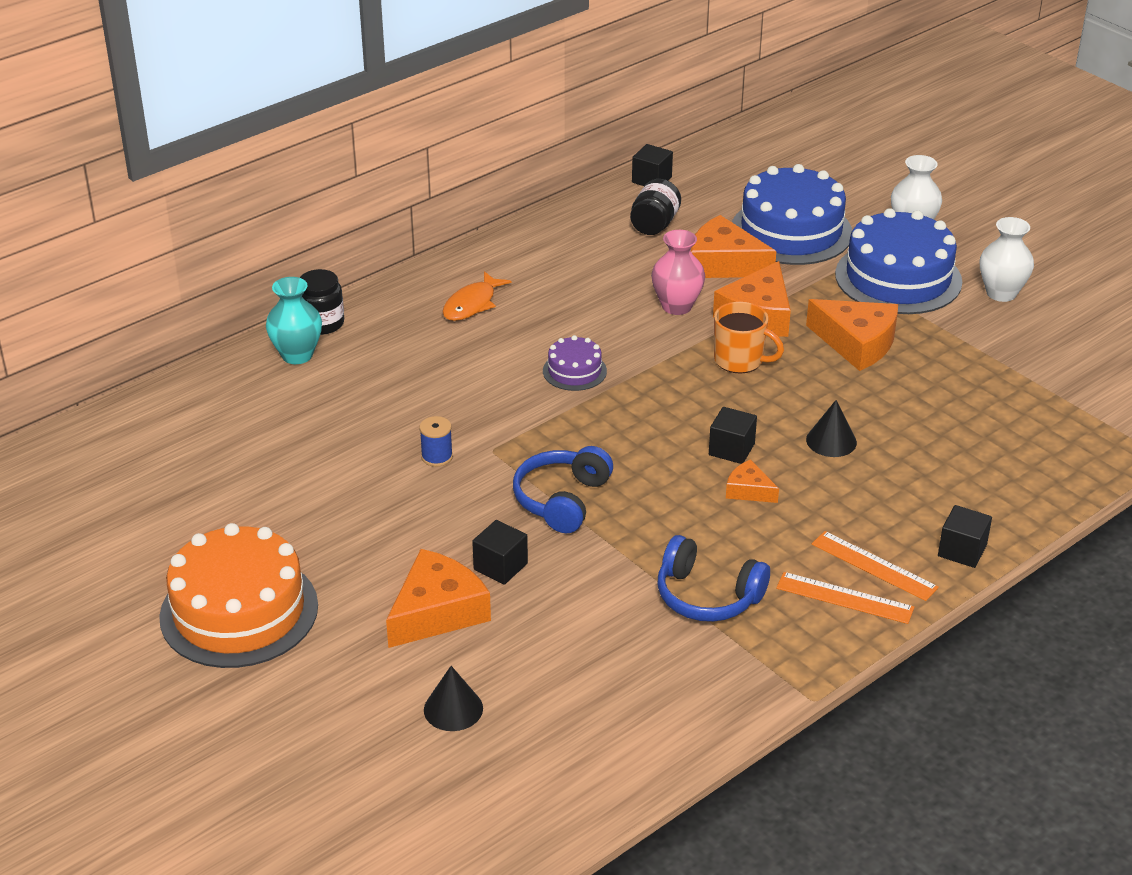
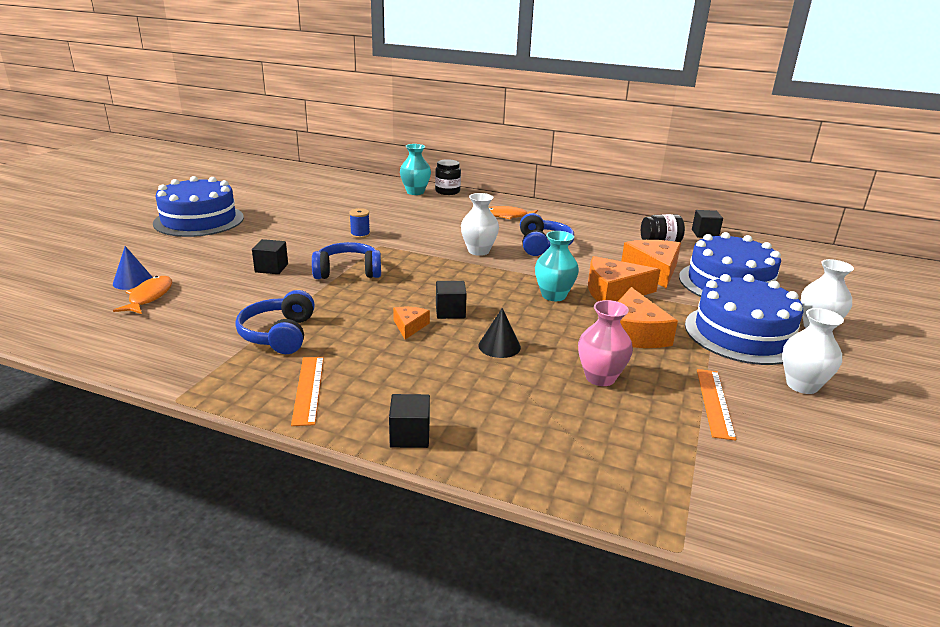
camera: 60 degrees right, 10 degrees down
(239, 611) = (199, 220): orange cake -> blue cake
(437, 612) = (220, 261): orange cheese -> none
(453, 709) = (133, 281): black cone -> blue cone
(522, 697) = (149, 297): none -> orange fish
(574, 371) = (478, 251): purple cake -> white vase
(595, 313) = (543, 245): none -> blue headphones
(677, 306) = (584, 265): pink vase -> pink vase (600, 377)
(740, 360) = (553, 295): orange mug -> turquoise vase
(874, 566) = (358, 395): orange ruler -> orange ruler (714, 402)

